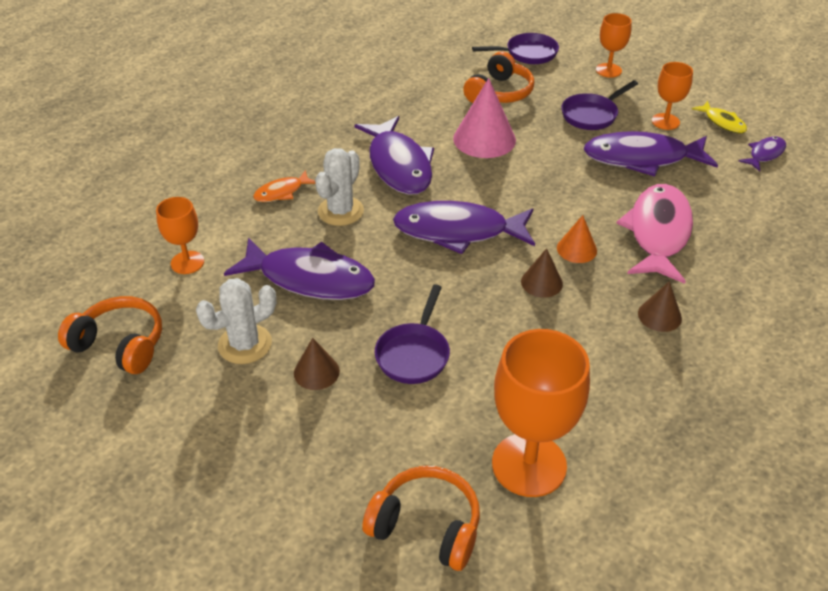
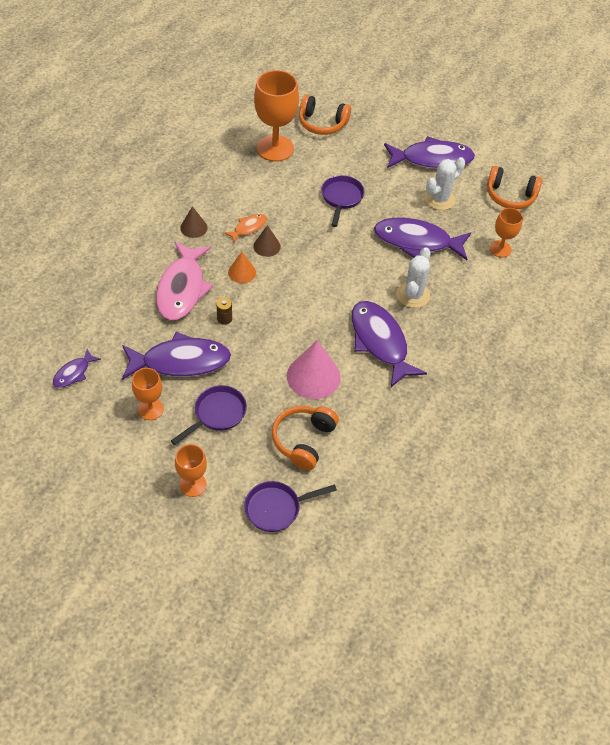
camera: 170 degrees right, 10 degrees up
(282, 192) = (462, 310): orange fish -> orange fish (248, 228)
(316, 372) = (394, 186): brown cone -> none
(458, 231) = (325, 282): purple fish -> purple fish (432, 159)
(595, 197) = (224, 318): none -> brown battery
(722, 122) = (98, 411): yellow fish -> none

